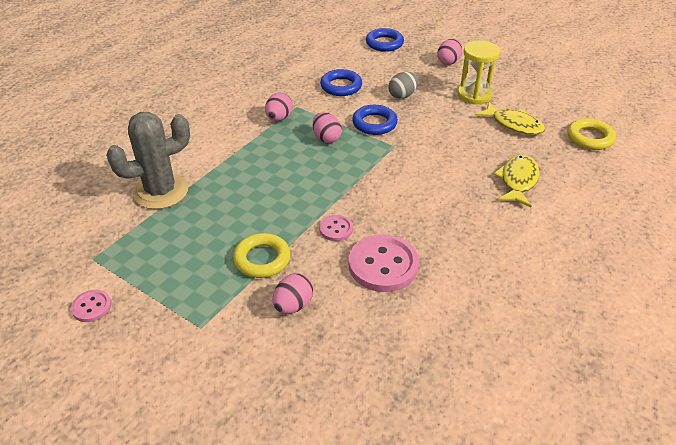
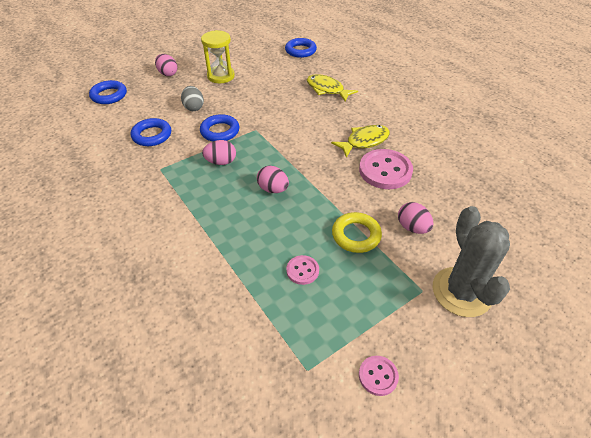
camera: 70 degrees left, 5 degrees up
(161, 191) = (229, 294): grey cactus -> grey cactus (461, 292)
(279, 118) = (169, 184): pink egg -> pink egg (273, 189)
(336, 229) = (338, 184): pink button -> pink button (302, 270)
(513, 124) = (267, 72): yellow fish -> yellow fish (364, 141)
(590, 138) = (300, 51): yellow ring -> blue ring

